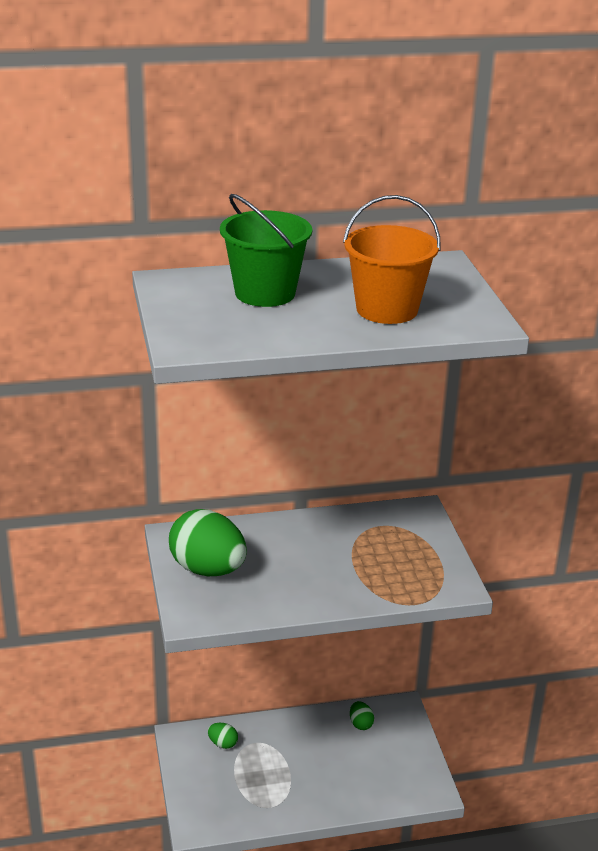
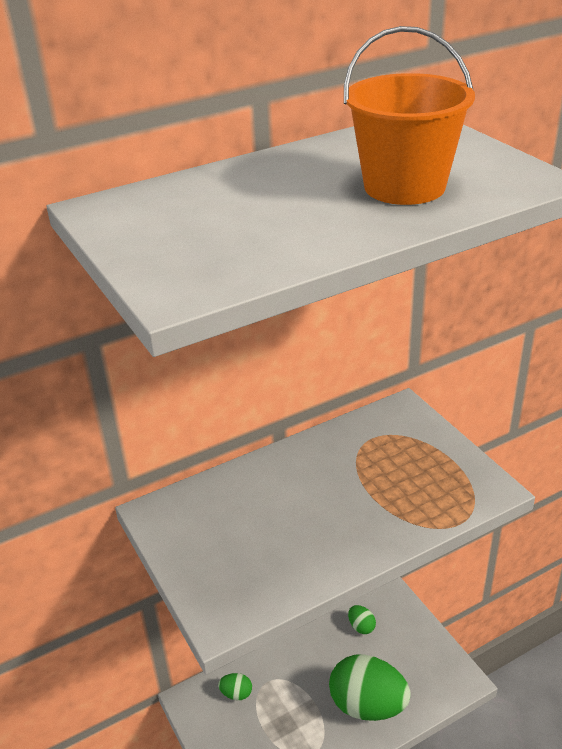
camera: 15 degrees left, 5 degrees up
(208, 569) = (213, 546): green egg -> green egg (367, 705)
(265, 293) = (239, 197): green bucket -> none

